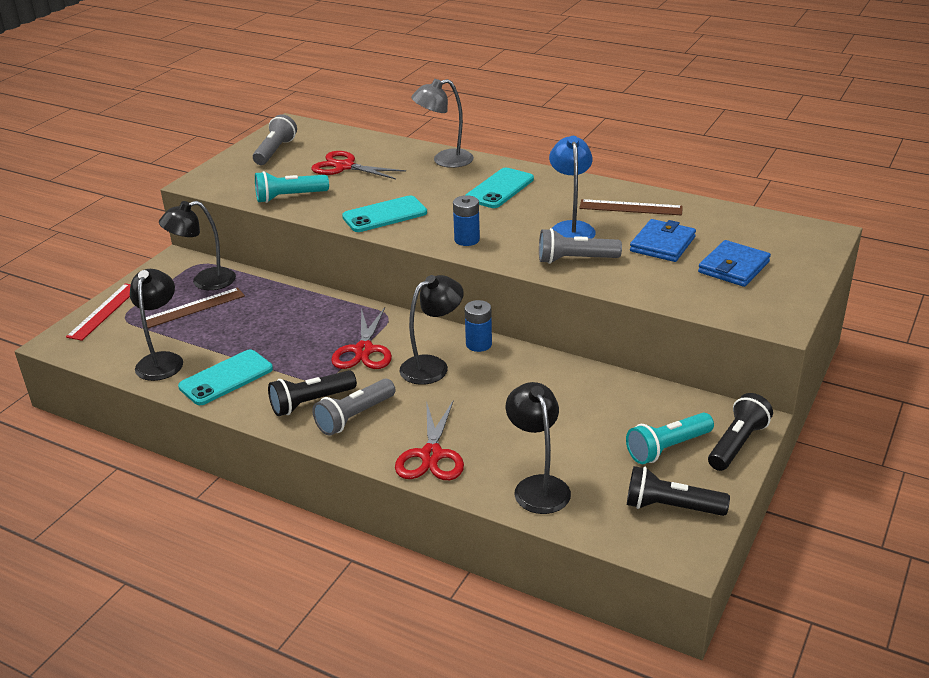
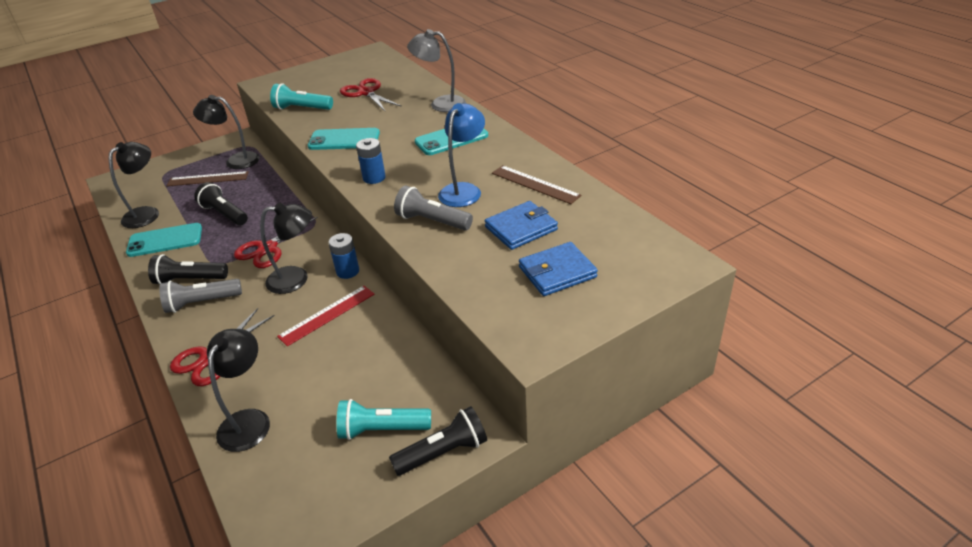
camera: 30 degrees right, 5 degrees up
(104, 311) = (158, 165): red ruler -> red ruler (327, 315)
(275, 151) = (337, 70): grey flashlight -> none
(670, 507) = (321, 492): black flashlight -> black flashlight (224, 214)

